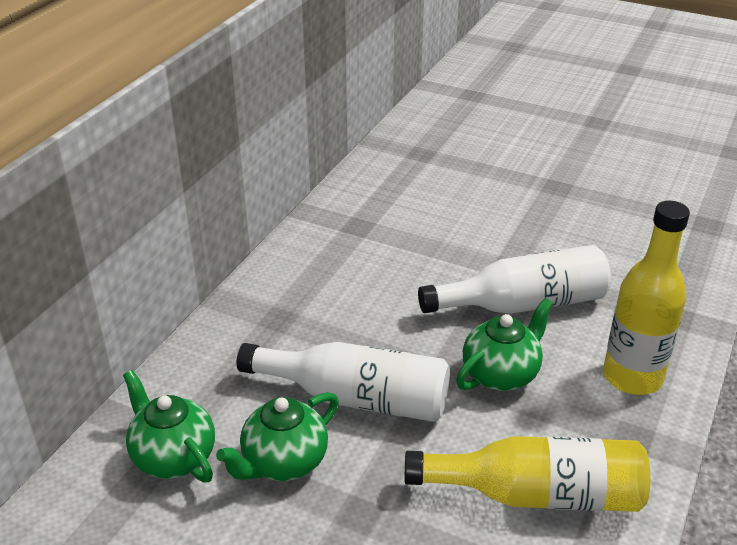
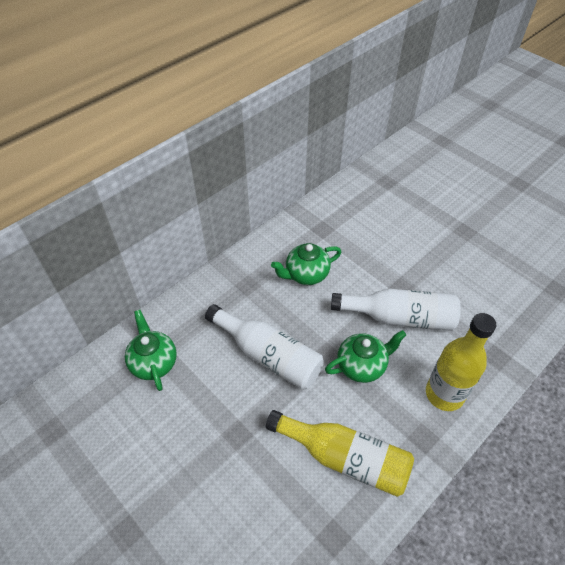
camera: 20 degrees right, 15 degrees up
(283, 462) = (210, 386): green teapot -> green teapot (306, 274)

